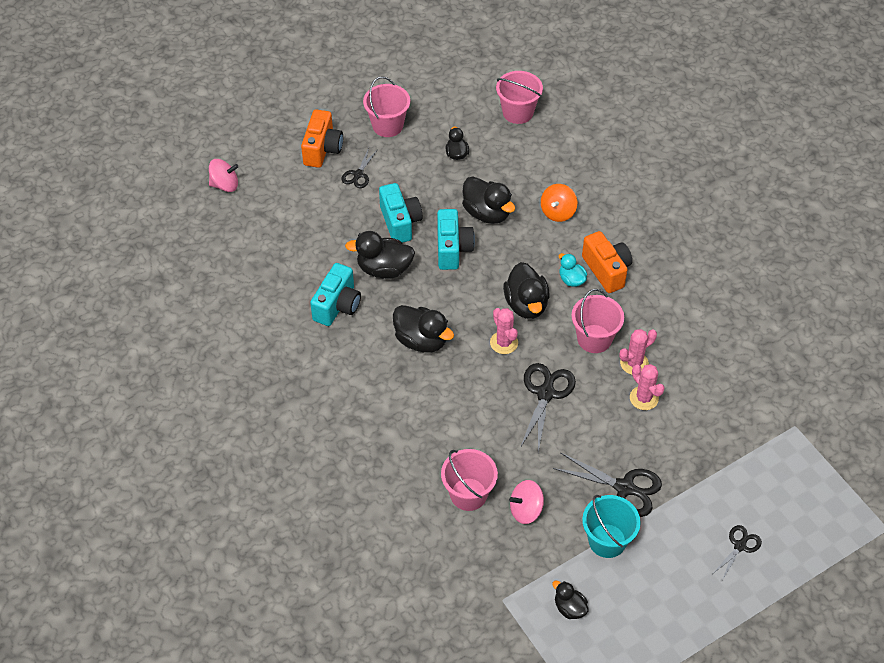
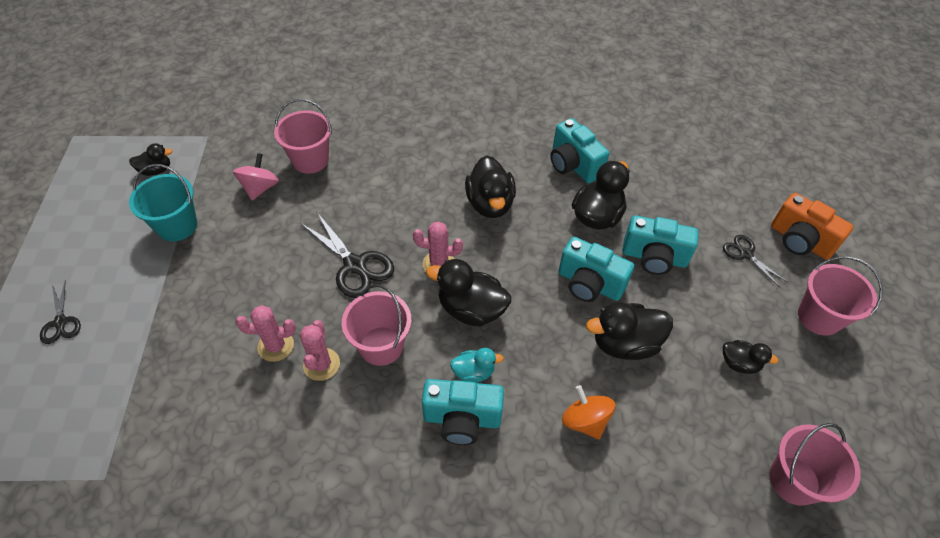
camera: 120 degrees right, 0 degrees up
(225, 185) = (776, 149): pink spinning top -> none
(421, 340) = (490, 204): black duck -> black duck turned 75 degrees counterclockwise
(607, 270) = (462, 419): orange camera -> turquoise camera
(624, 488) = (206, 268): black scissors -> none

